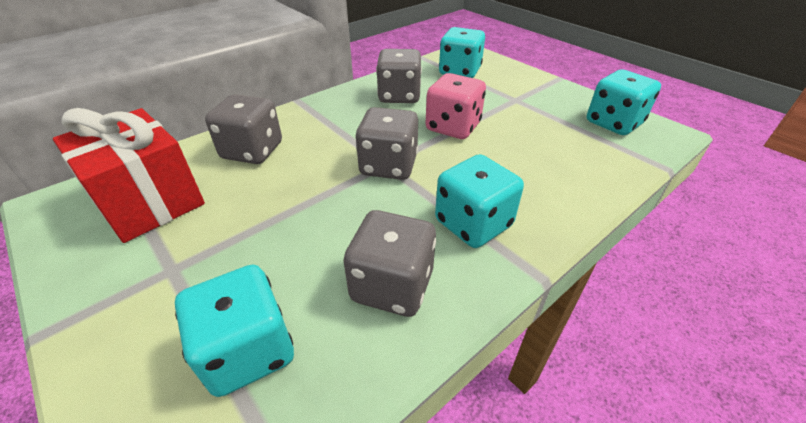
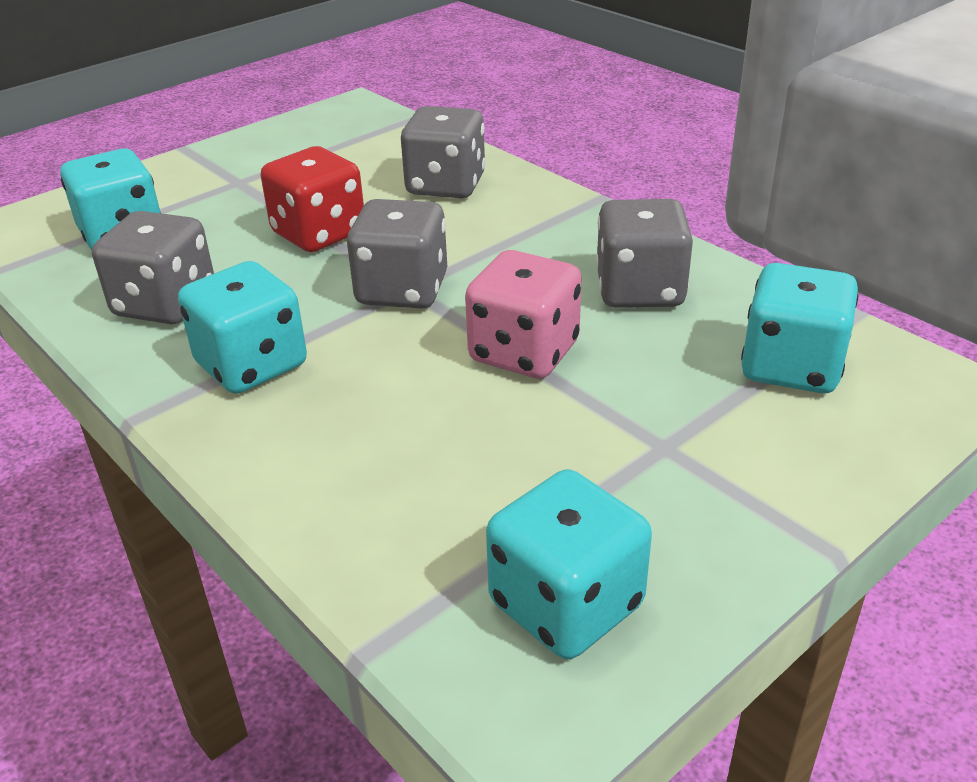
camera: 90 degrees right, 5 degrees down
(149, 202) = (346, 148): red gift -> none
(300, 206) = (319, 233): none -> red dice

